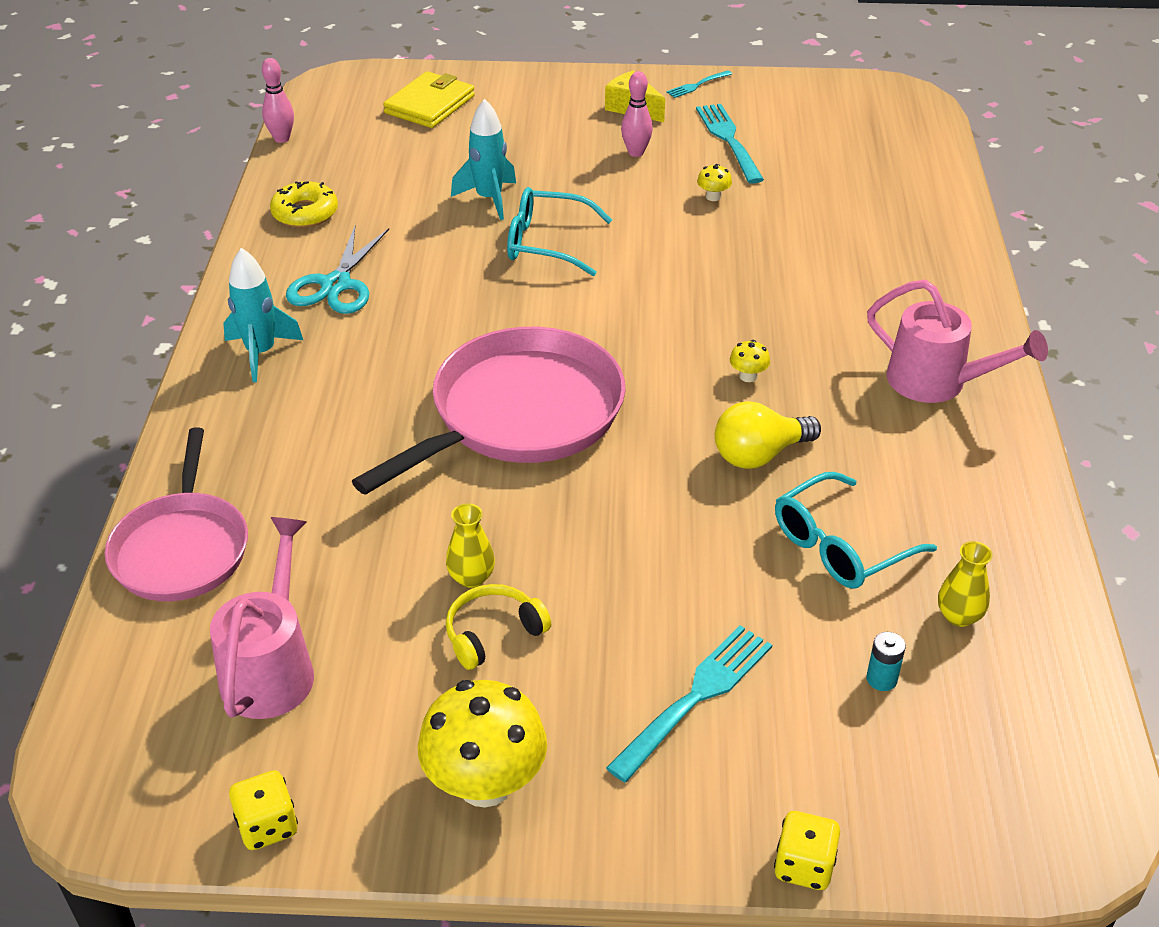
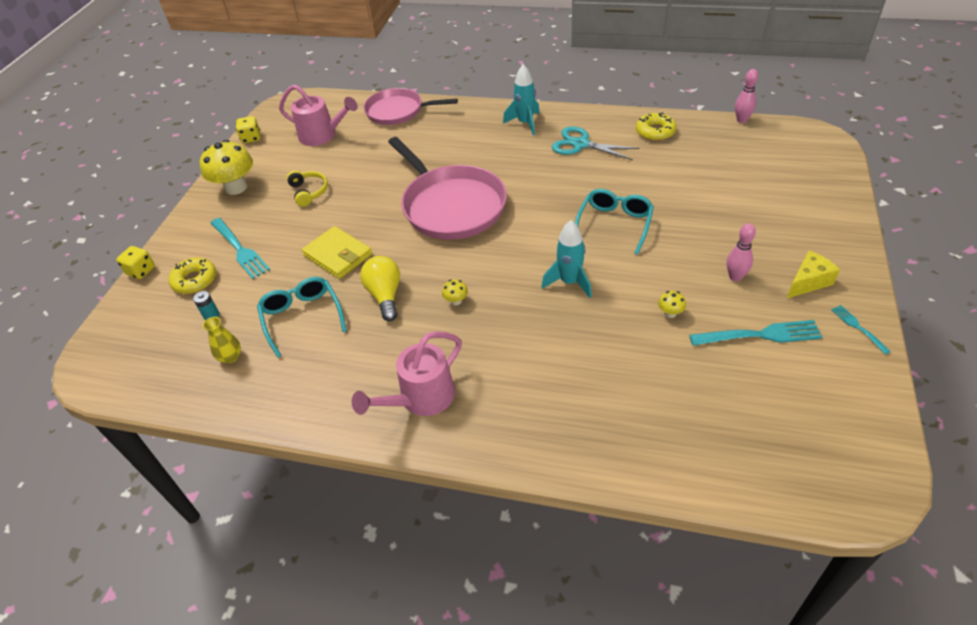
camera: 105 degrees right, 5 degrees up
(429, 105) = (796, 178): yellow wallet -> yellow wallet (338, 255)
(471, 577) = (344, 186): yellow vase -> none
(489, 199) = (669, 201): turquoise rocket -> turquoise rocket (569, 282)
(802, 745) = (195, 280): none -> yellow donut

